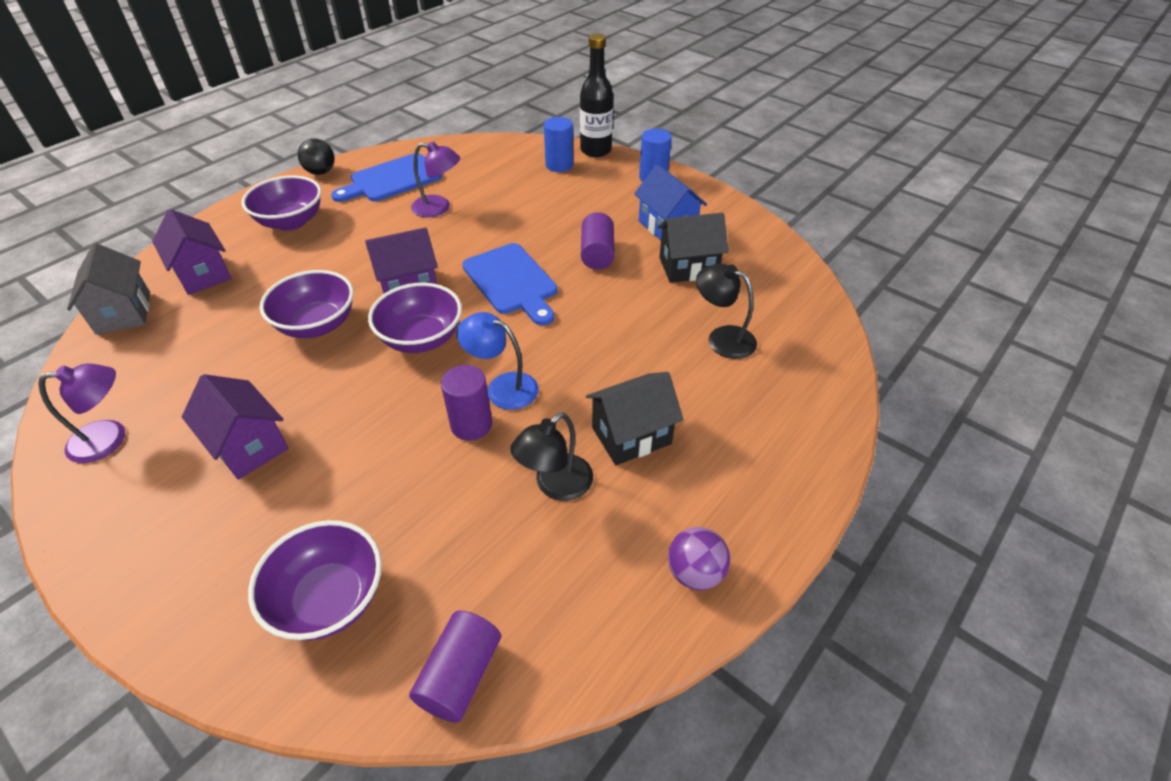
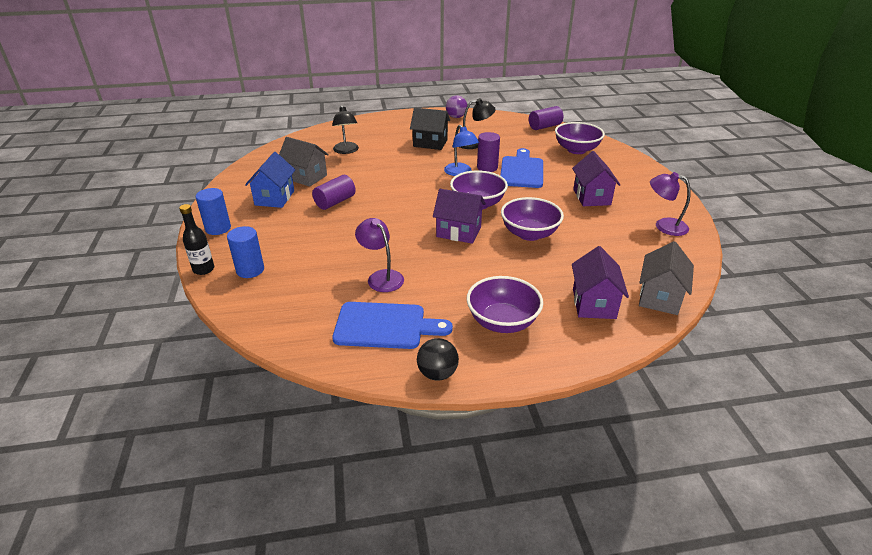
camera: 140 degrees left, 10 degrees down
(512, 282) = (399, 209): blue cutting board -> blue cutting board (521, 171)
(595, 150) = (203, 269): black bottle -> black bottle, size x0.66
(688, 267) = (306, 177): black house -> grey house

